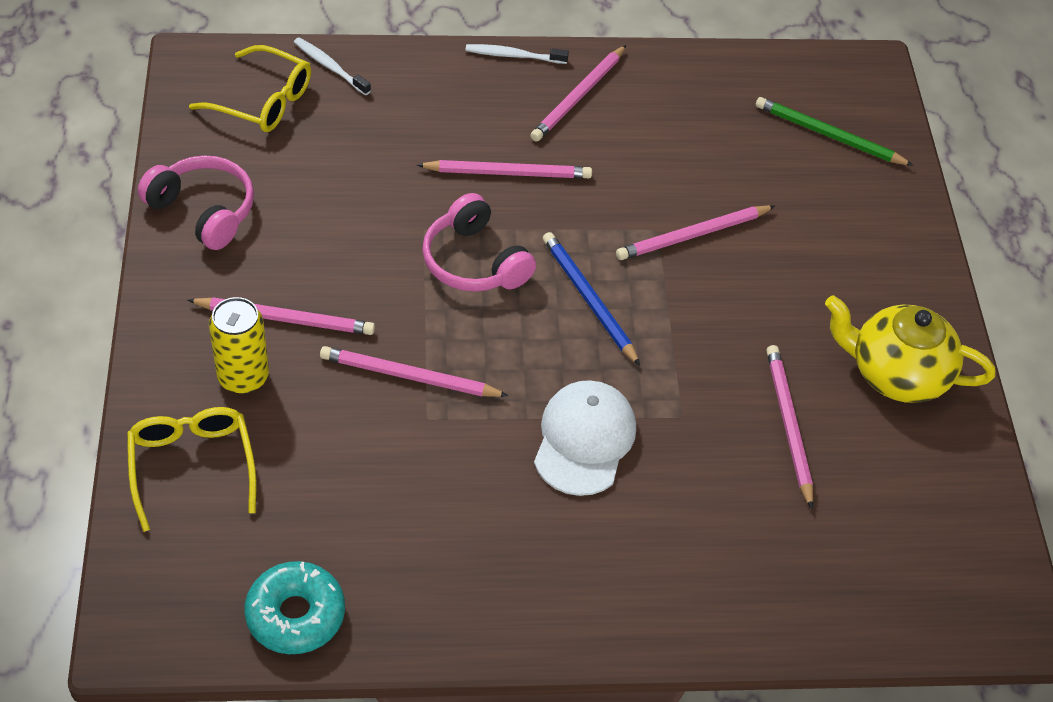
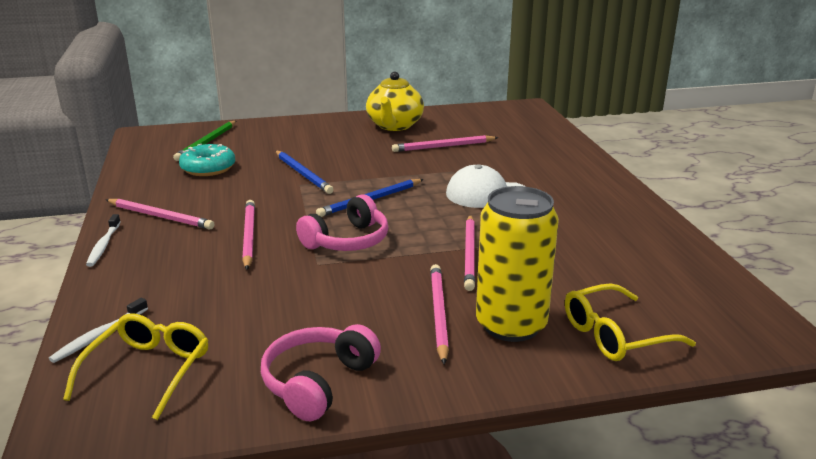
camera: 95 degrees left, 25 degrees down
(243, 377) = (511, 325): yellow can -> yellow can, size x1.56
(295, 615) = (697, 272): turquoise donut -> turquoise donut (208, 168)
(693, 235) = (303, 174): pink pencil -> blue pencil

